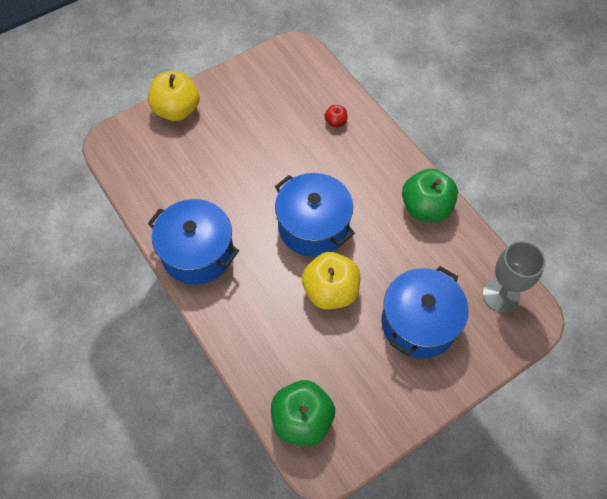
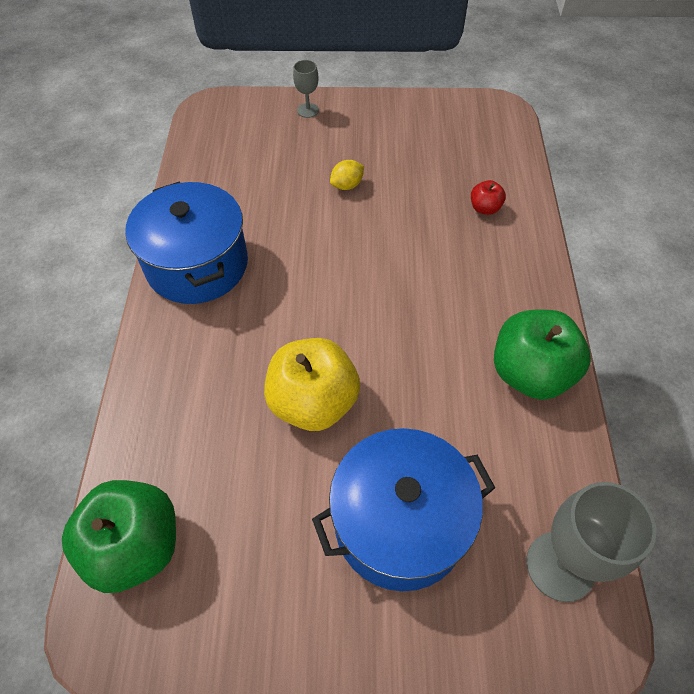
camera: 35 degrees right, 5 degrees down
(177, 110) = (308, 110): yellow apple -> grey goblet
(245, 150) = (347, 185): none -> yellow lemon
(313, 226) = (357, 311): blue pot -> none

